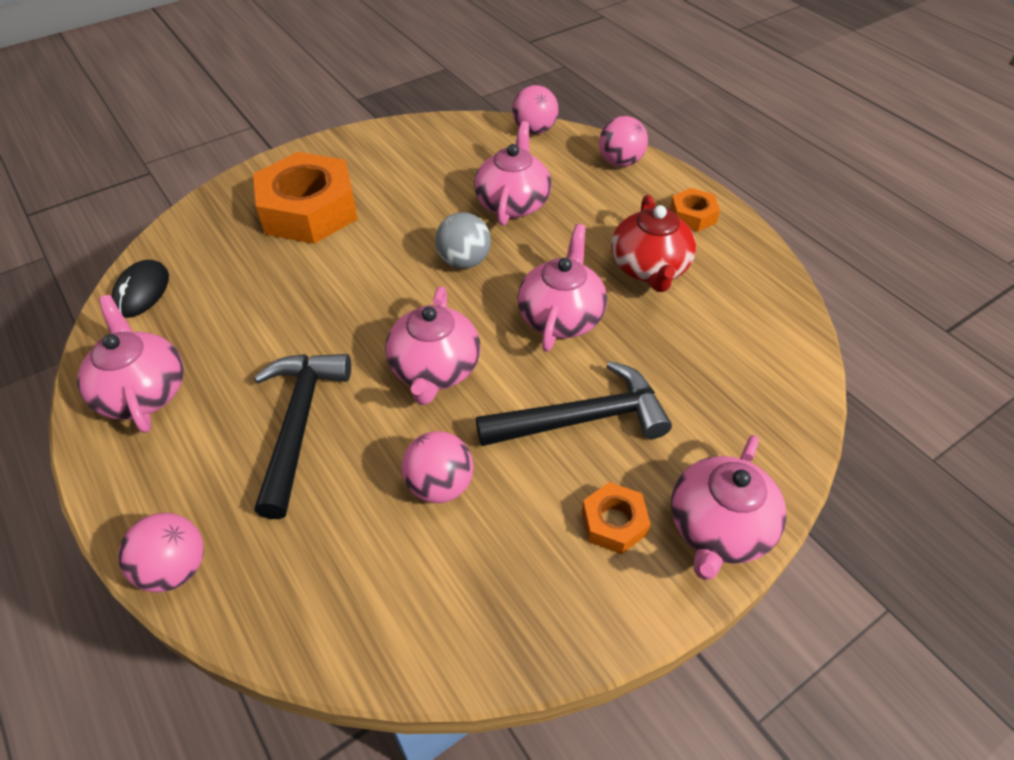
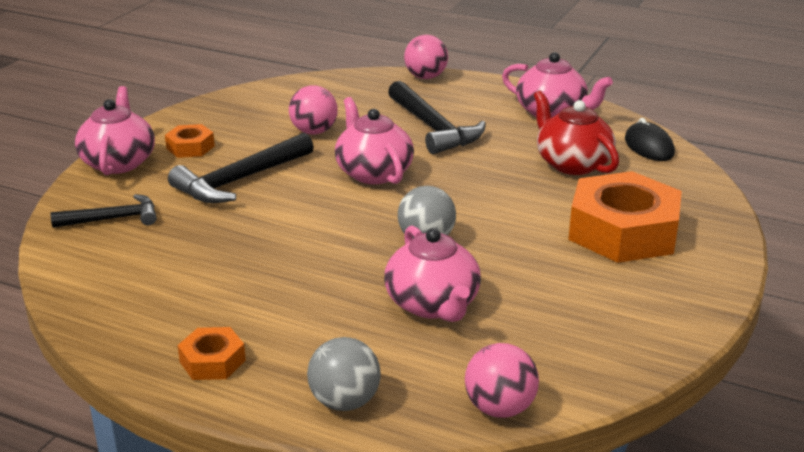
camera: 150 degrees right, 20 degrees down
(561, 317) = (300, 229): pink teapot -> none
(620, 162) = (345, 402): pink ball -> grey ball
(649, 268) = (238, 290): red teapot -> red teapot (572, 163)
(742, 408) = (113, 219): none -> black hammer

